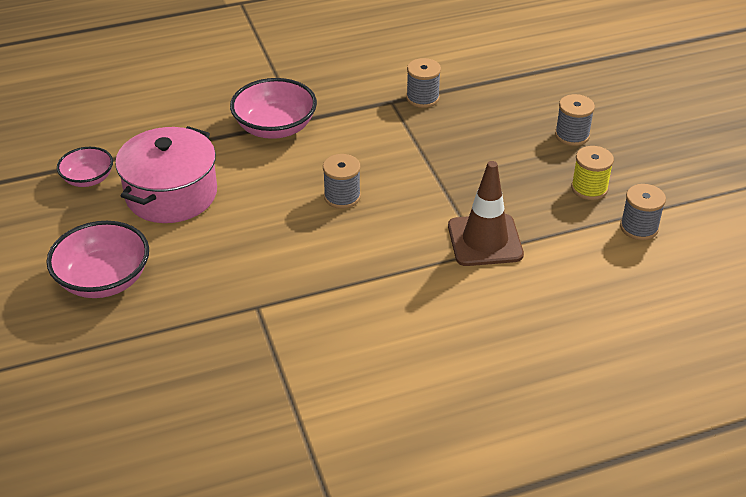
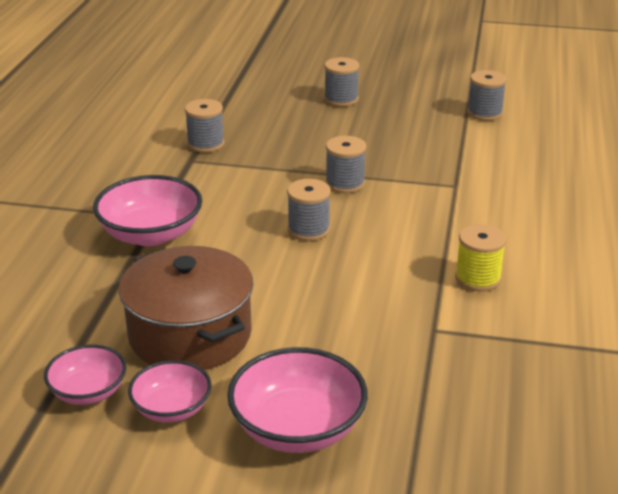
camera: 60 degrees left, 10 degrees down
(92, 219) = (172, 409): none -> pink bowl
(171, 194) = (190, 335): pink pot -> brown pot
(428, 190) = (345, 183): none -> grey spool
(485, 240) = (442, 179): brown traffic cone -> none
(589, 188) = (417, 115): yellow spool -> yellow spool (478, 278)

